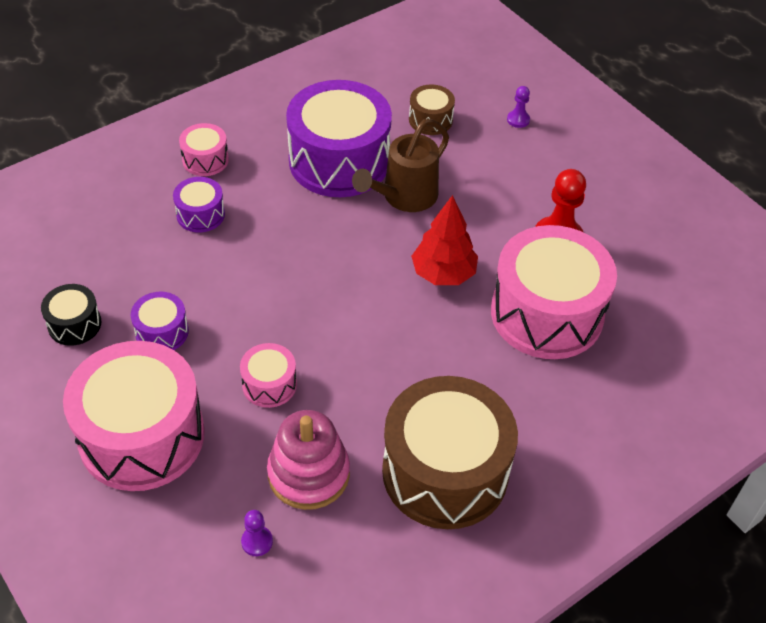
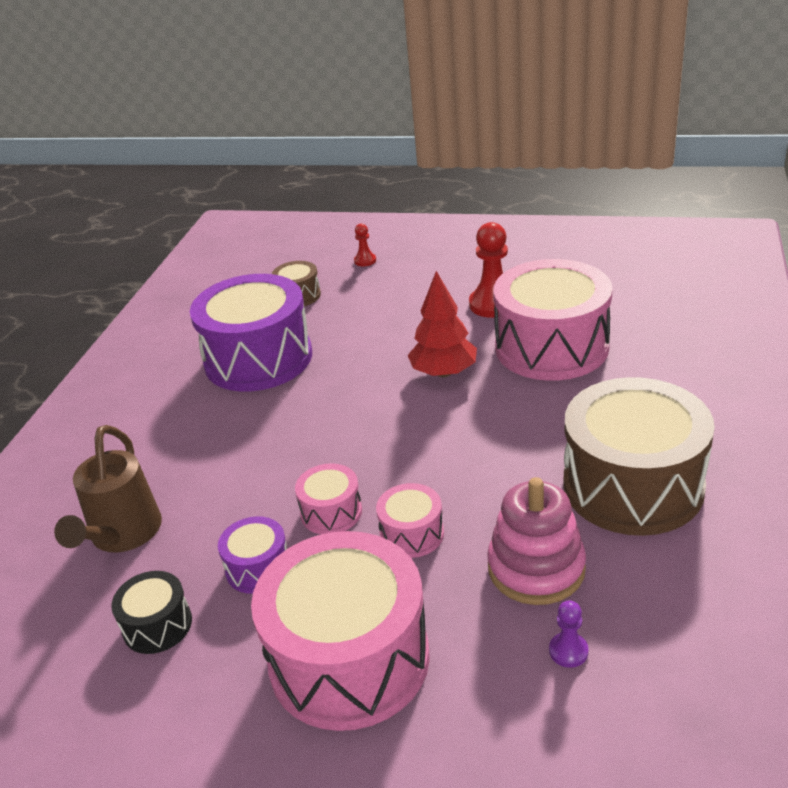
camera: 35 degrees left, 15 degrees down
(200, 214) = (179, 464): purple drum -> none
(205, 160) = (132, 427): pink drum -> pink drum (331, 512)
(404, 197) = (345, 349): brown watering can -> brown watering can (122, 536)
(518, 120) = (365, 261): purple pawn -> red pawn

